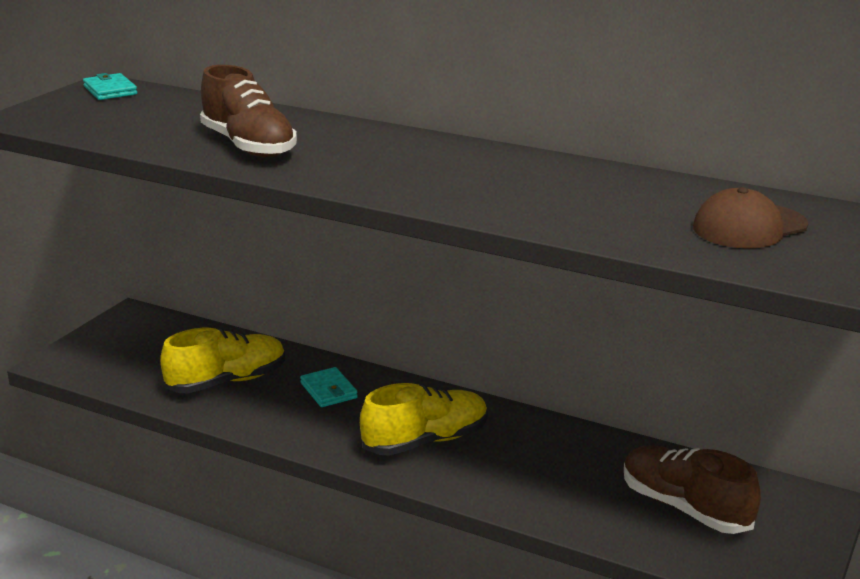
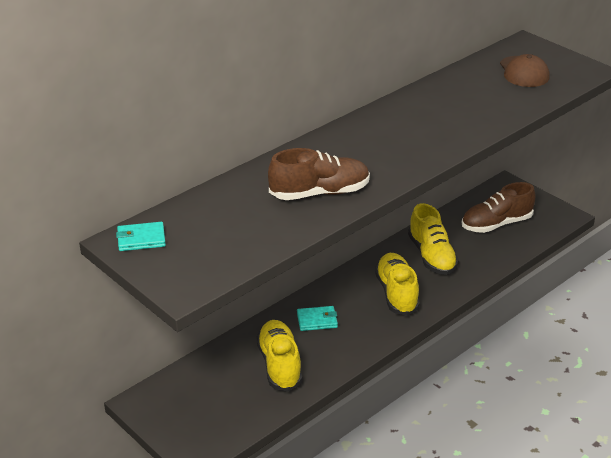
camera: 70 degrees left, 10 degrees up
(541, 457) = (431, 256): none -> yellow shoe

